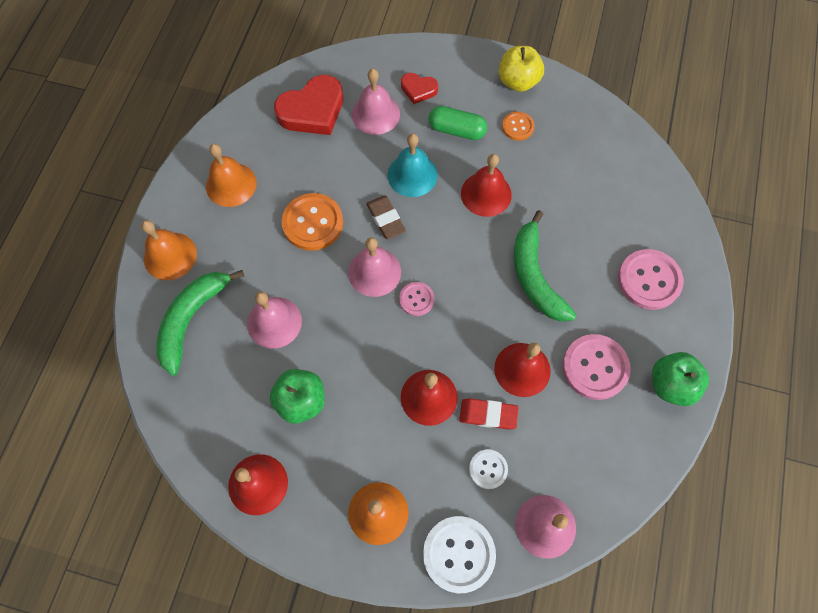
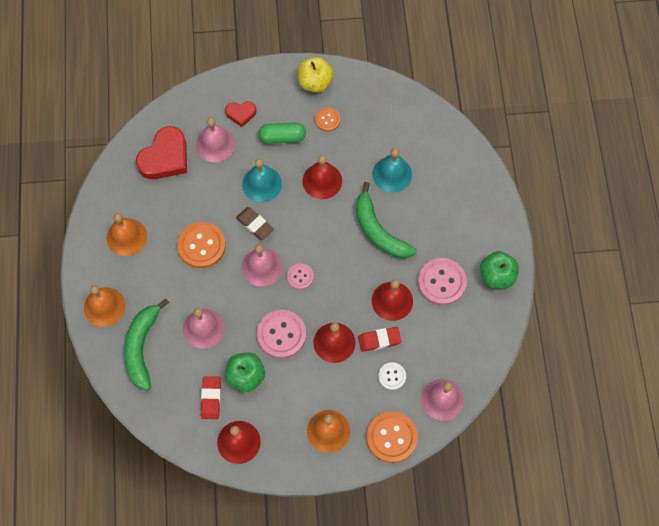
camera: 20 degrees left, 0 degrees up
(247, 414) = (211, 398): none -> red eraser
(458, 554) = (391, 437): white button -> orange button
(575, 213) = (392, 174): none -> turquoise bell
(649, 280) = (460, 207): pink button -> pink button (281, 334)

